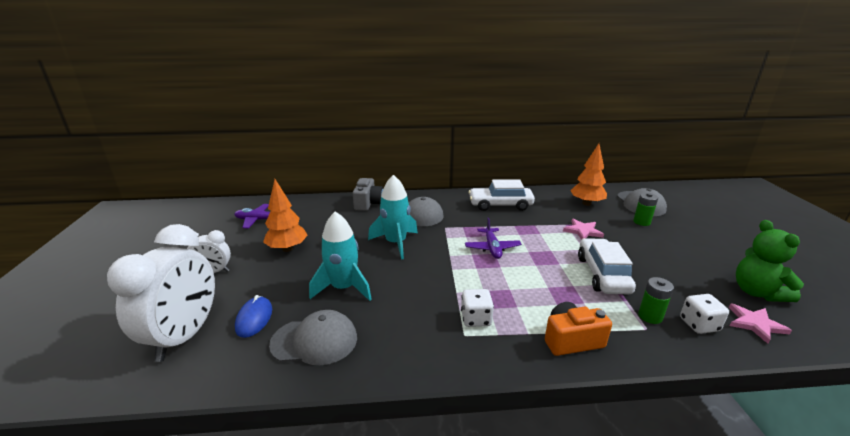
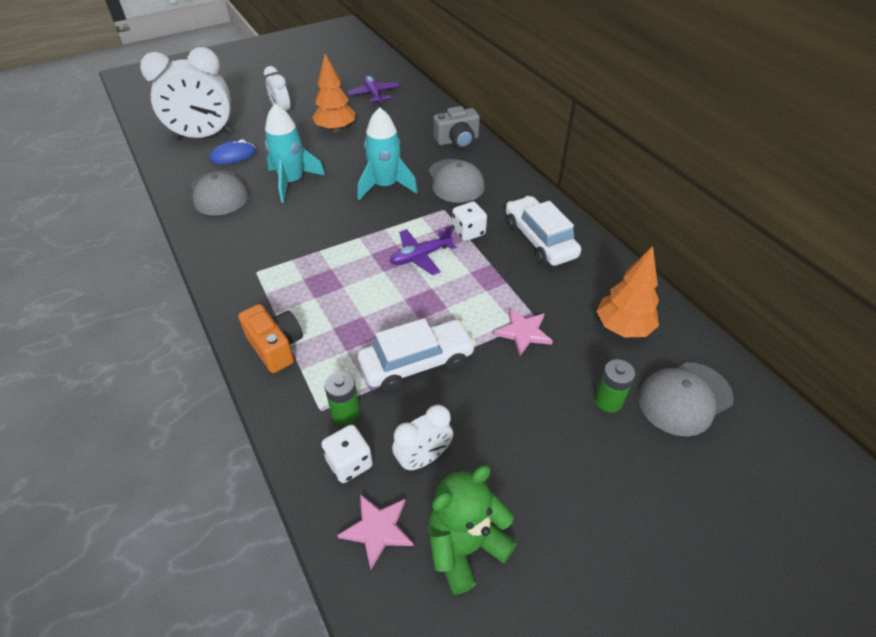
camera: 65 degrees right, 20 degrees up
(476, 319) = (282, 273): white dice -> white dice (468, 232)
(690, 291) = (423, 458): none -> white clock

